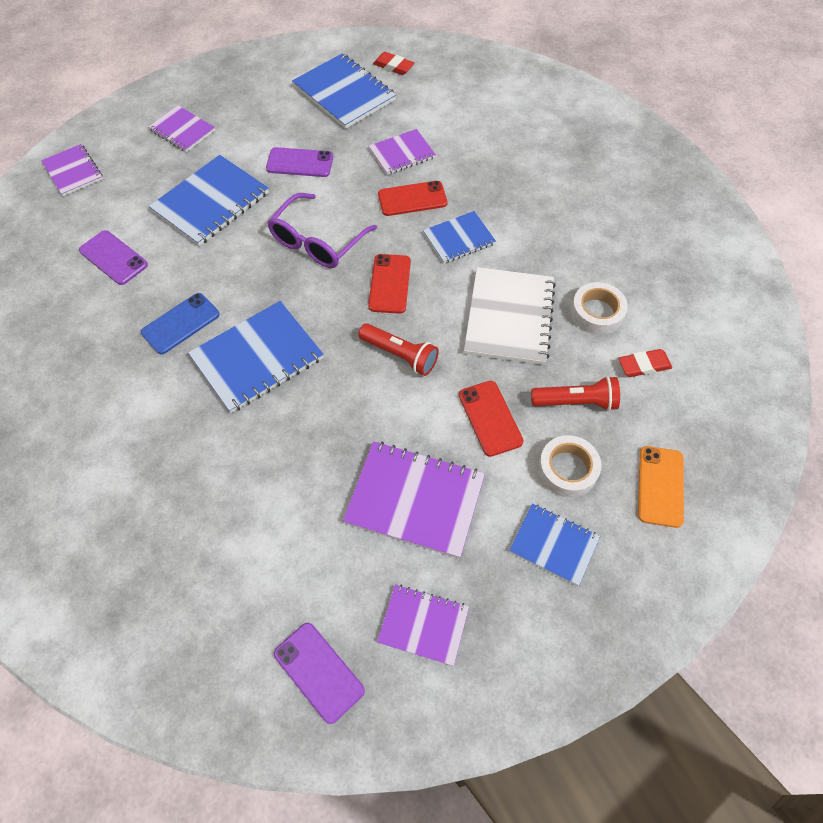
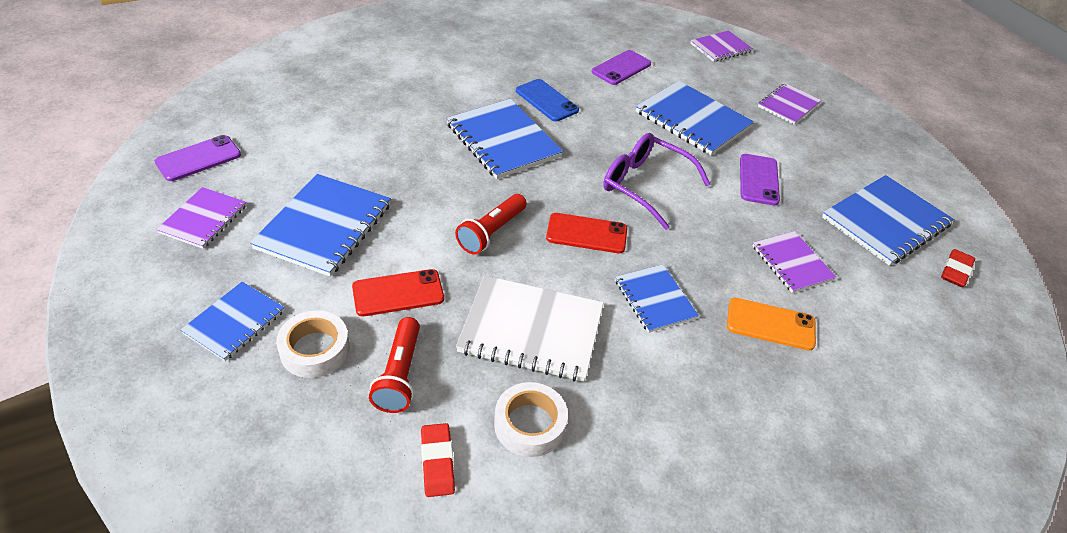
camera: 90 degrees right, 15 degrees down
(412, 199) = (716, 265): red phone -> none
(415, 500) = (324, 226): purple notebook -> blue notebook
(660, 486) = (261, 438): orange phone -> orange phone (770, 324)

